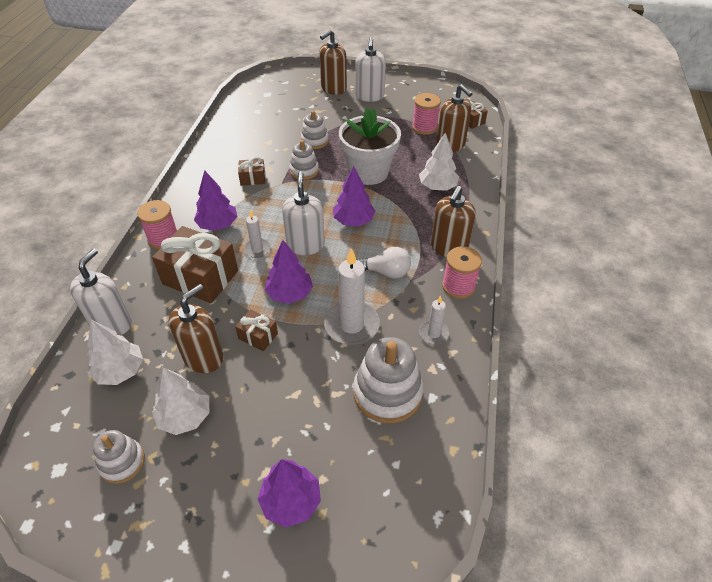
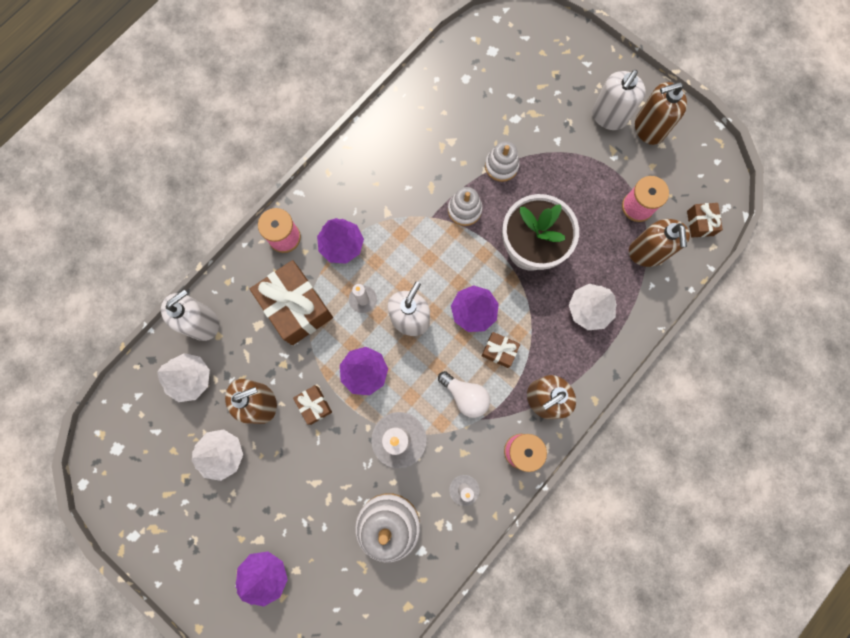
camera: 30 degrees right, 30 degrees up
(122, 462) = (162, 469): white stacking toy -> none
(253, 178) = (406, 193): brown gift -> brown gift (499, 351)
(333, 88) = (574, 79): brown soap dispenser -> brown soap dispenser (649, 128)

